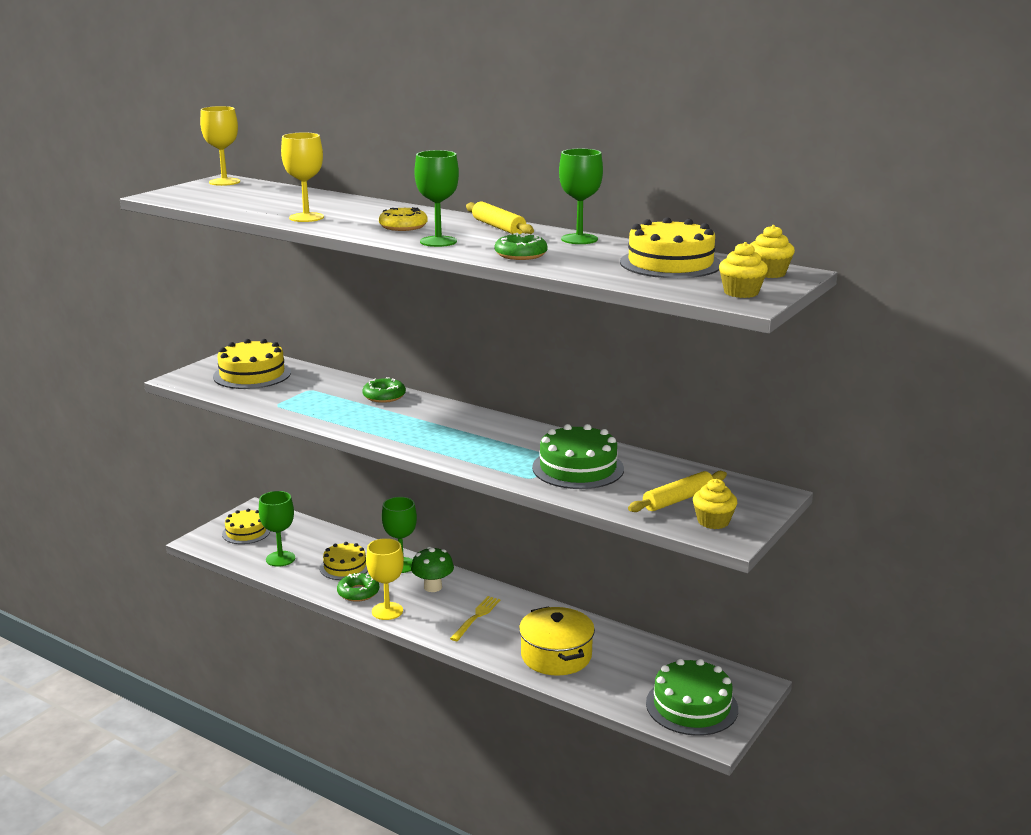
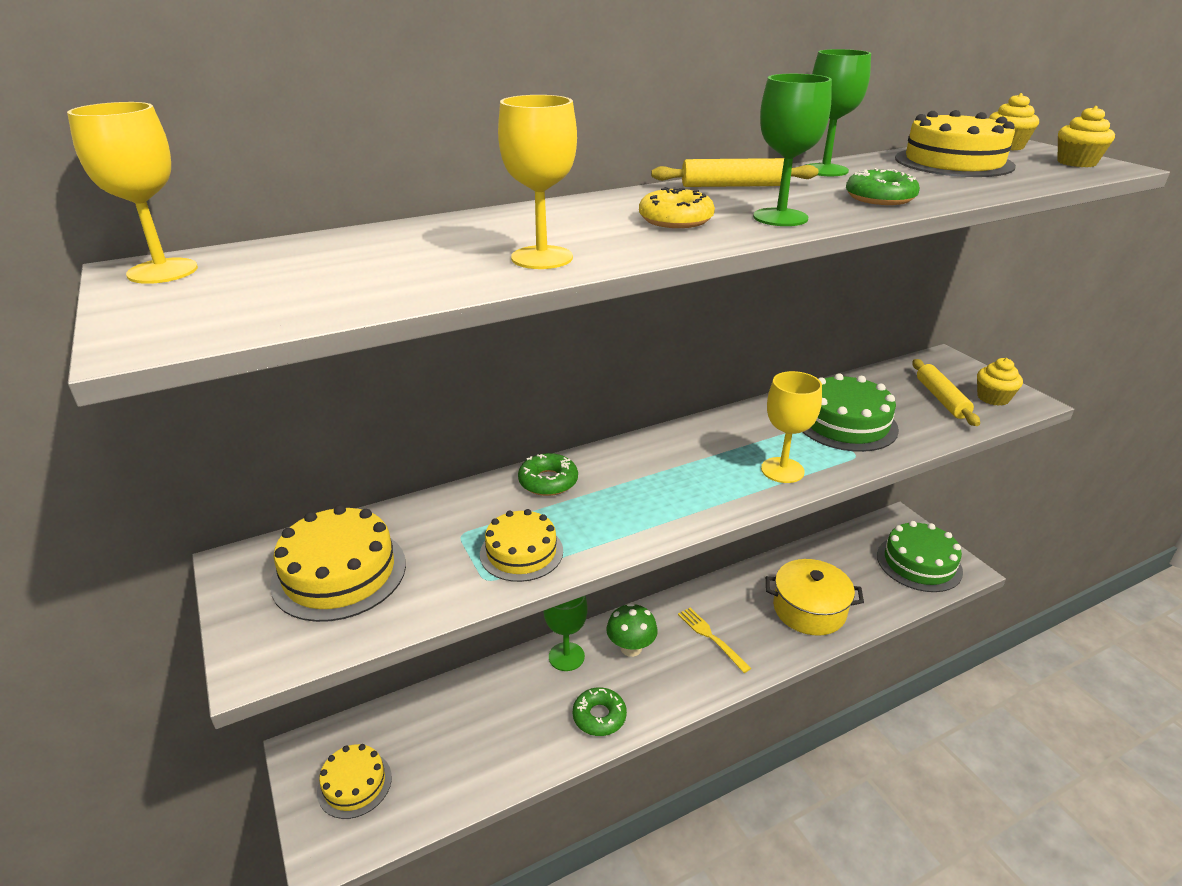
camera: 60 degrees left, 10 degrees up
(280, 559) = (459, 768): green goblet -> none
(345, 567) = (531, 708): yellow cake -> yellow cake (521, 552)
(387, 611) = (656, 705): yellow goblet -> yellow goblet (782, 470)

